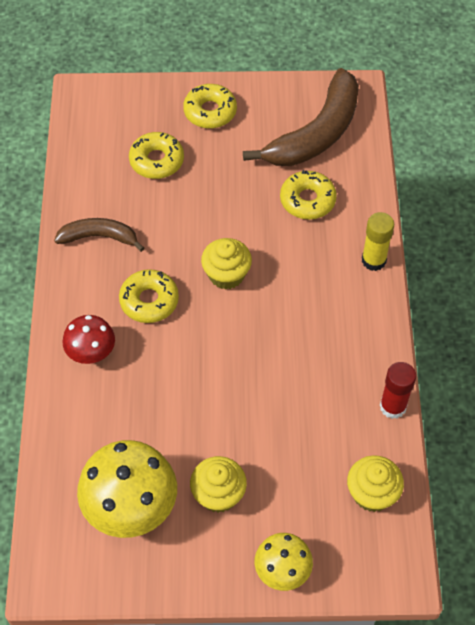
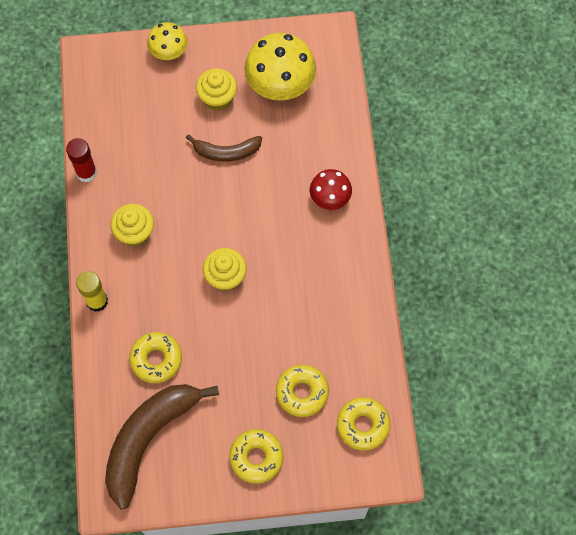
camera: 175 degrees right, 10 degrees up
(99, 237) = (342, 304): brown banana -> brown banana (226, 152)
(149, 301) = (289, 246): yellow donut -> yellow donut (363, 425)
(372, 493) = (105, 107): yellow cupcake -> yellow cupcake (135, 232)

